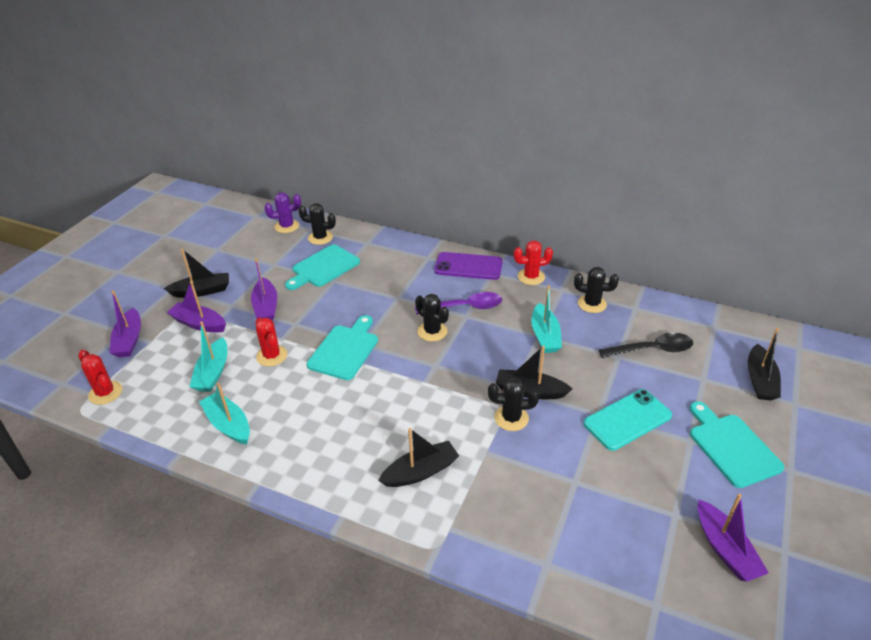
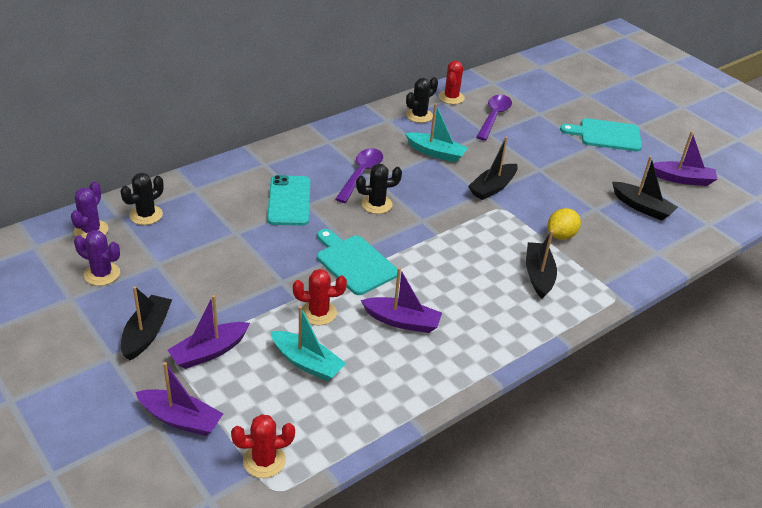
camera: 65 degrees left, 0 degrees up
(228, 424) = (396, 372): turquoise boat -> none
(247, 249) = (102, 274): none -> purple cactus
(266, 307) = (232, 292): purple boat -> purple boat (402, 321)
(323, 267) = (205, 231): turquoise cutting board -> none
(468, 266) = (305, 149): purple phone -> none
(500, 468) = (561, 235): none -> yellow lemon
(511, 418) = (514, 209): black cactus -> none
(531, 277) = (355, 126): red cactus -> red cactus (451, 97)
(627, 419) = (554, 161): turquoise phone -> turquoise phone (289, 201)
(652, 350) = (494, 117): black spoon -> purple spoon
(760, 380) = (557, 95): black boat -> black boat (642, 207)

